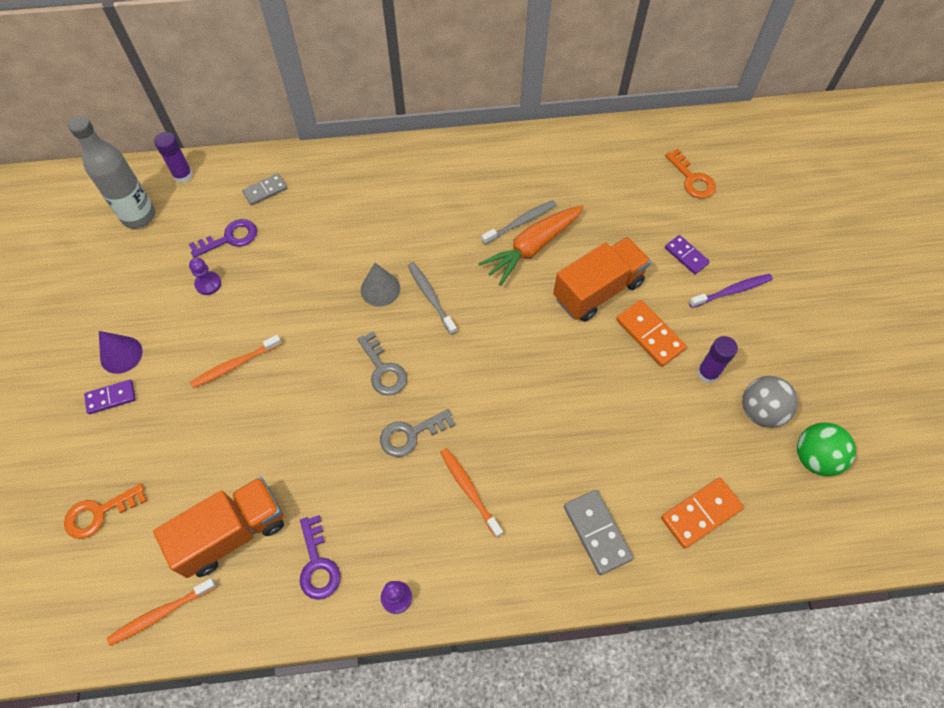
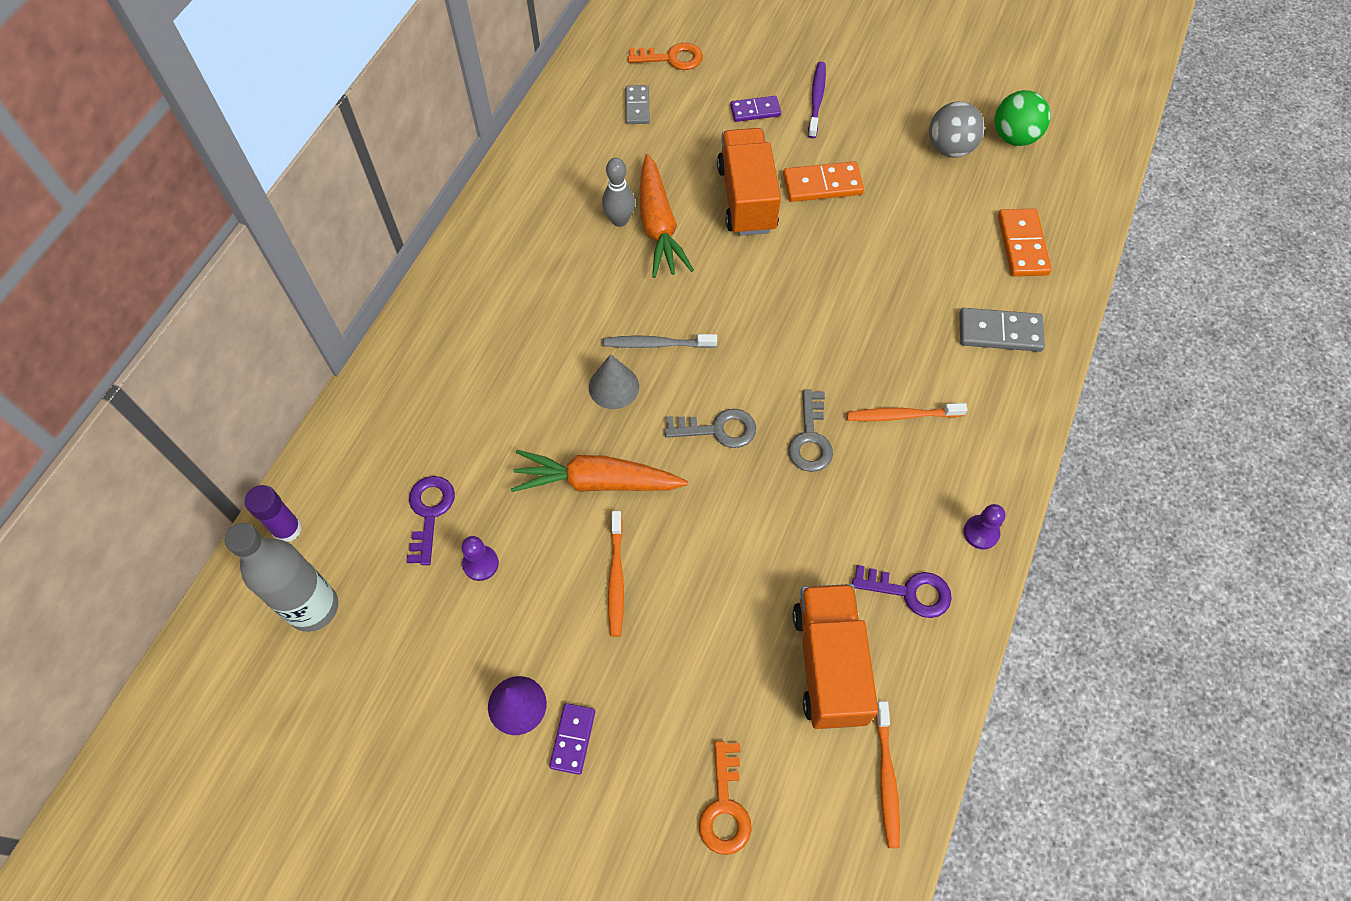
camera: 60 degrees left, 0 degrees up
(265, 191) = (386, 445): grey domino -> grey domino (637, 106)
(301, 317) = (597, 481): none -> orange carrot
(520, 222) = (619, 220): grey toothbrush -> grey bowling pin
(708, 373) = (889, 164): purple glue stick -> none

